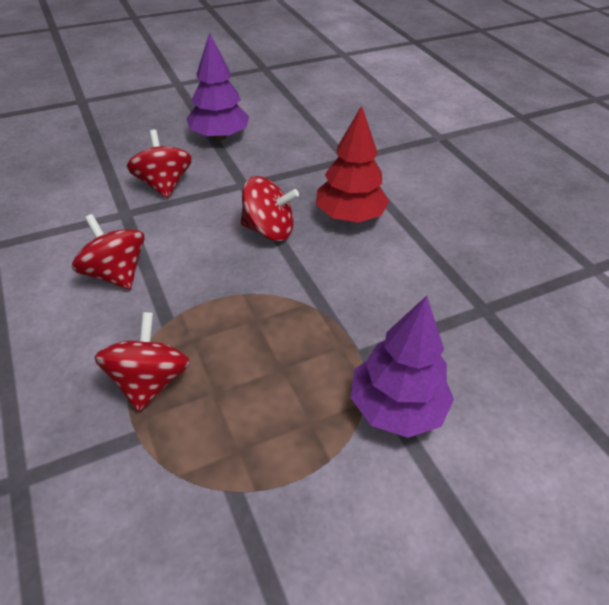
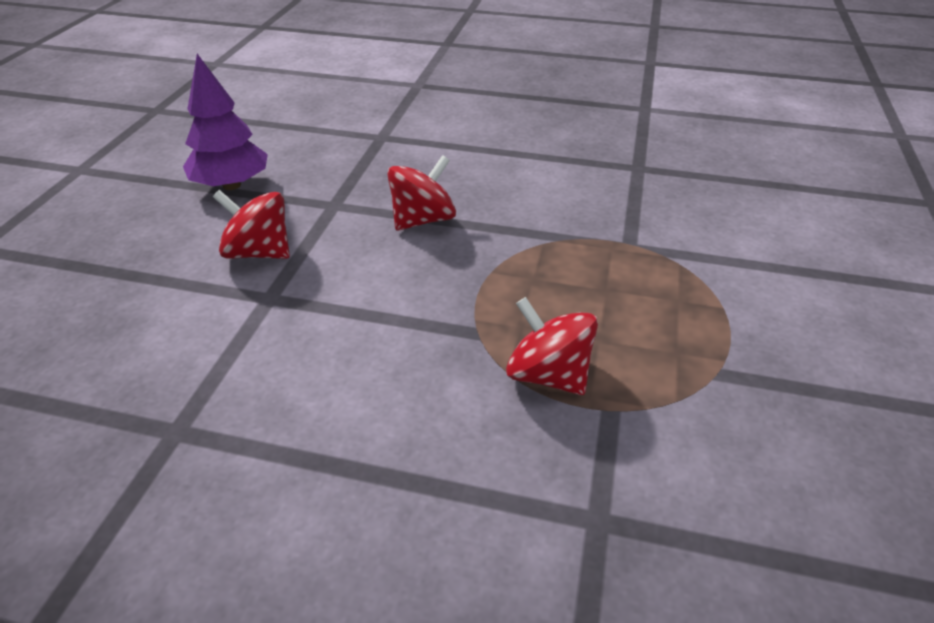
camera: 50 degrees left, 5 degrees down
(116, 274) = (364, 341): red spinning top -> none
(350, 216) = (461, 172): red tree -> none
(396, 407) = (699, 252): purple tree -> none

